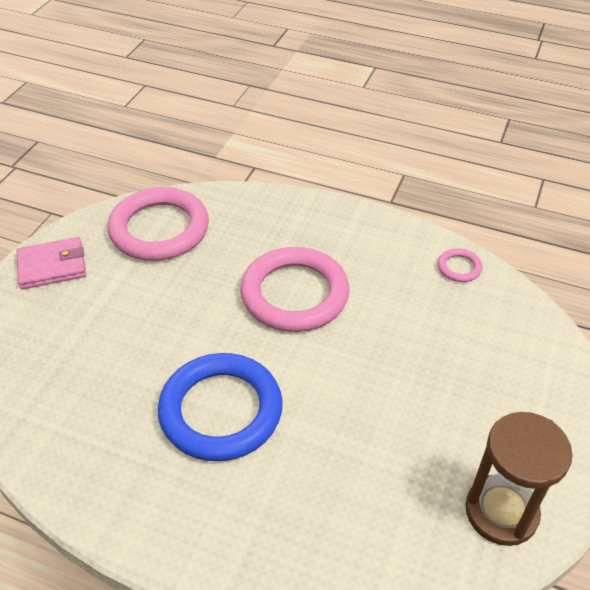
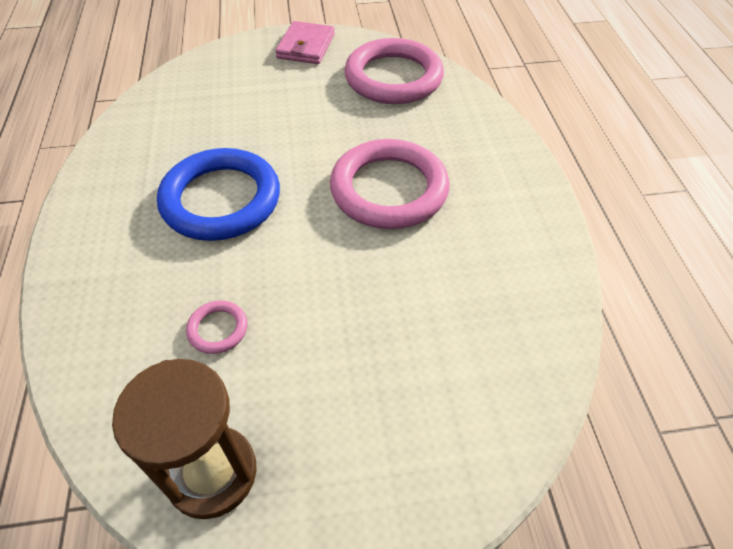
camera: 60 degrees right, 5 degrees up
(52, 266) = (306, 46): pink wallet -> pink wallet turned 60 degrees clockwise
(459, 267) = (543, 305): pink ring -> pink ring (218, 329)

